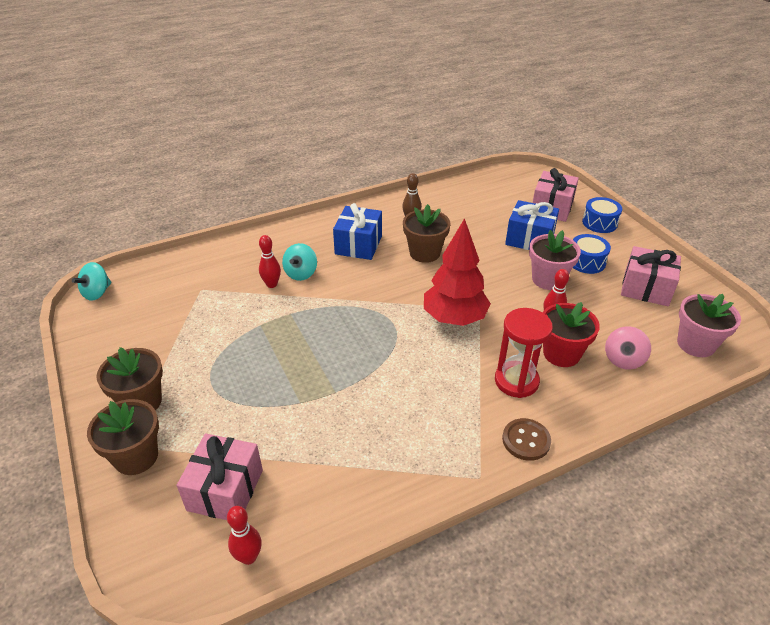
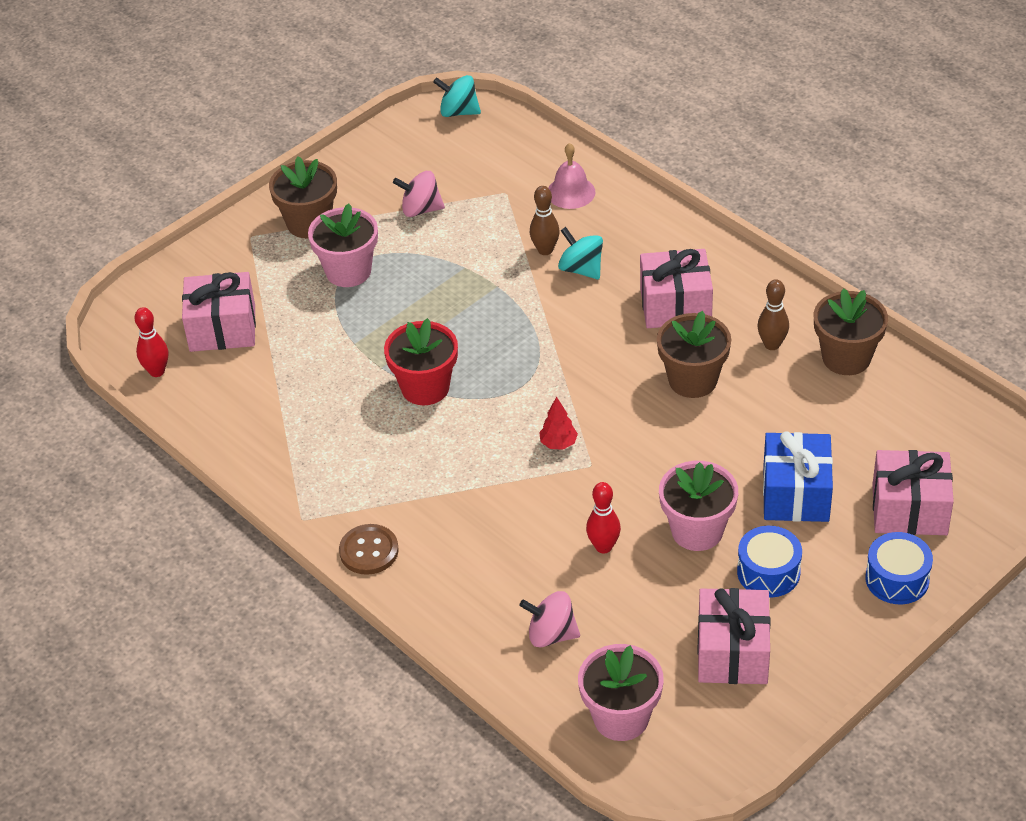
camera: 75 degrees right, 5 degrees up
(136, 457) = (240, 251): brown flower pot -> brown flower pot (846, 358)
(182, 334) = (421, 209): none -> pink spinning top
(217, 389) = (348, 271): none -> pink flower pot
(226, 262) = (571, 192): none -> pink bell
(271, 284) = (545, 250): red bowling pin -> brown bowling pin
(301, 273) = (581, 269): turquoise spinning top -> turquoise spinning top turned 45 degrees clockwise
(358, 245) = (675, 305): blue gift -> pink gift
(454, 318) = (558, 444): red tree -> red tree, size x0.40
(516, 381) = (464, 527): red hourglass -> none
(561, 354) = (535, 566): red flower pot -> red flower pot (425, 387)

